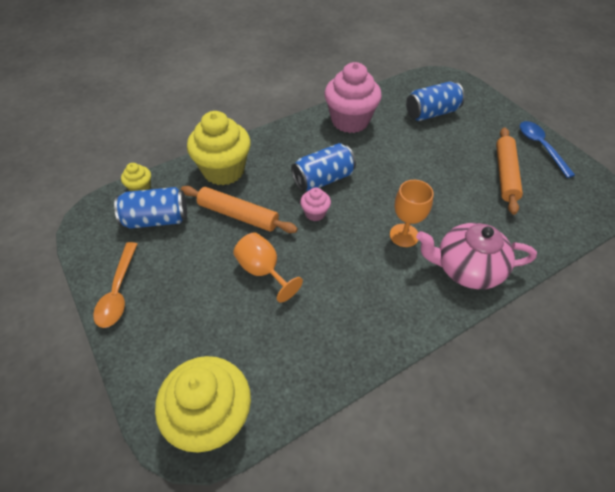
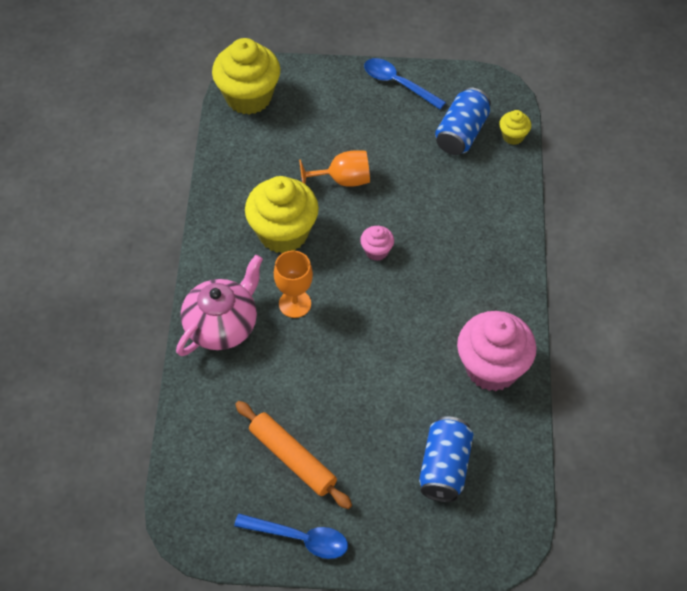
camera: 125 degrees right, 5 degrees up
(118, 292) = (398, 83): orange spoon -> blue spoon
(224, 170) = (492, 209): yellow cupcake -> yellow cupcake (283, 233)
(238, 215) = (421, 192): orange rolling pin -> none
(323, 179) = (416, 284): blue can -> none

